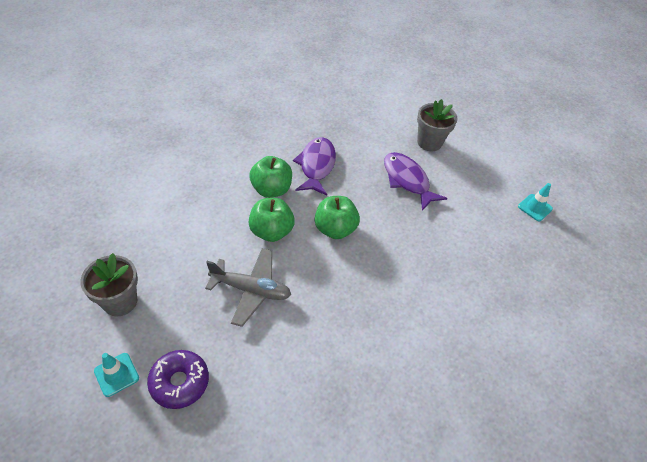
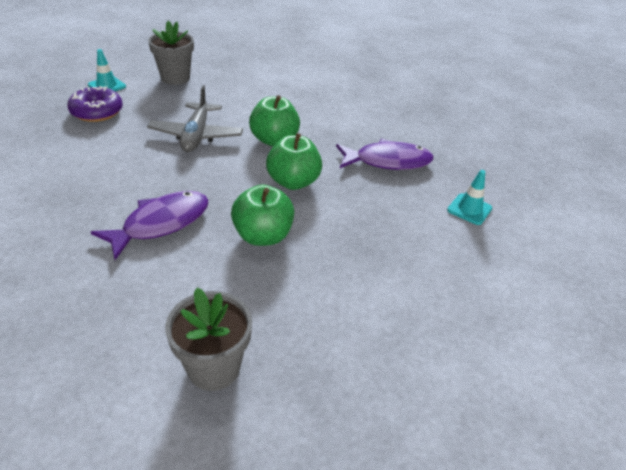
camera: 80 degrees right, 10 degrees down
(271, 189) = (333, 135): green apple -> green apple (263, 236)
(407, 180) = (408, 240): purple fish -> purple fish (161, 223)
(429, 142) = (506, 263): grey flower pot -> grey flower pot (214, 368)
(535, 207) = (436, 416): turquoise traffic cone -> turquoise traffic cone (469, 209)

